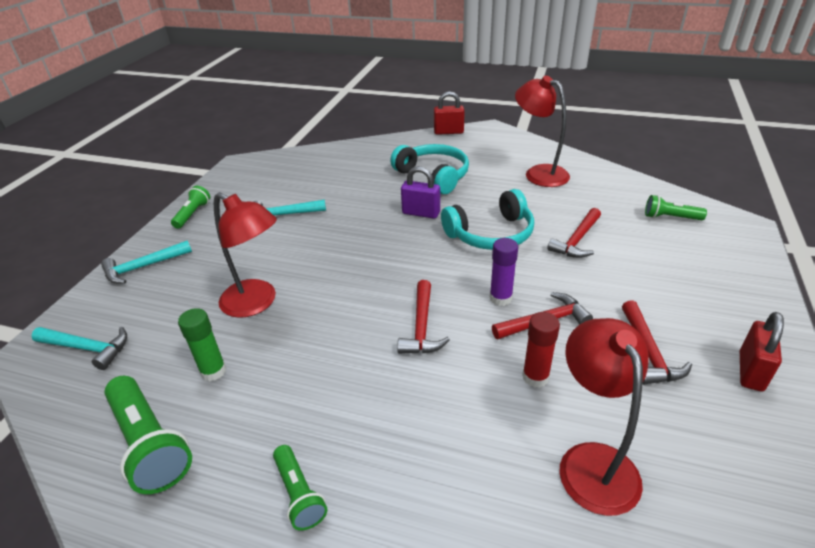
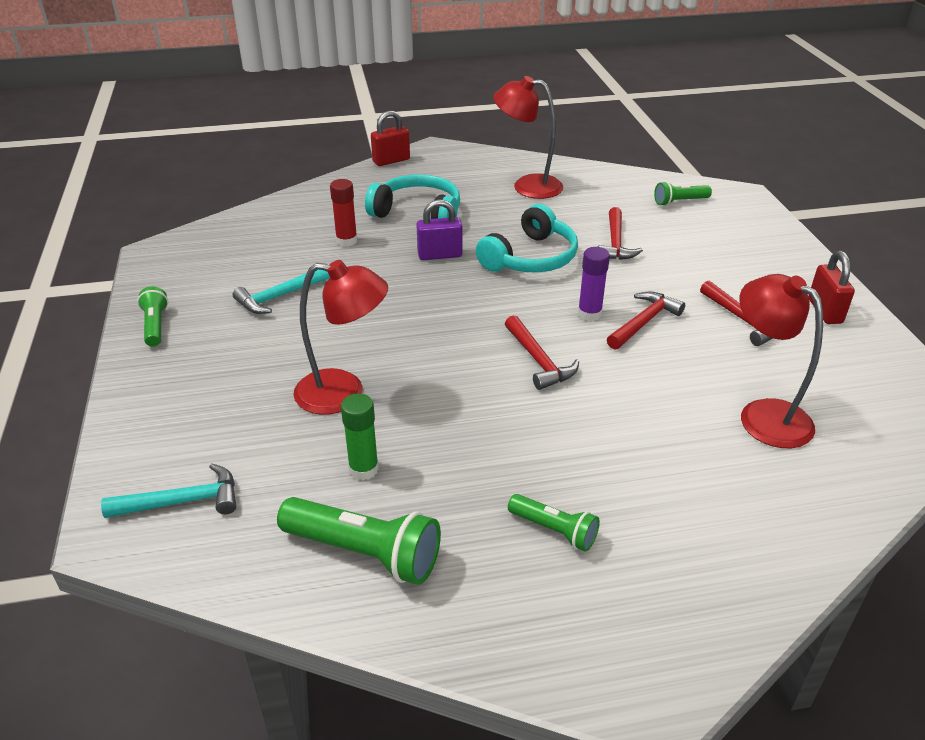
camera: 30 degrees left, 0 degrees up
(143, 267) = (155, 400): turquoise hammer -> none
(535, 377) = (672, 369): red glue stick -> red glue stick (346, 241)

